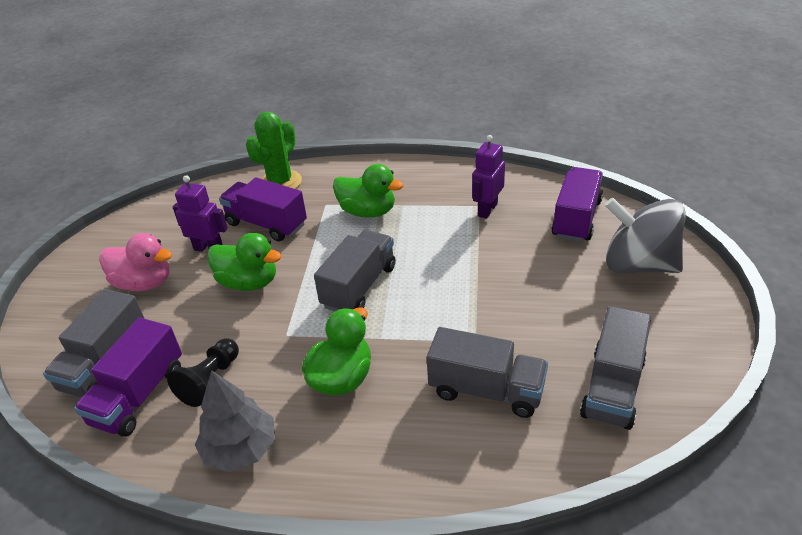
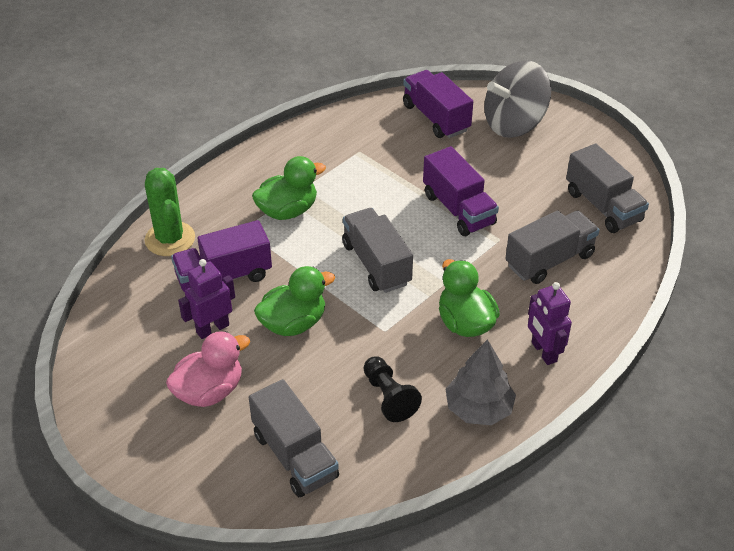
camera: 55 degrees left, 5 degrees up
(139, 395) = (360, 447): purple truck -> purple truck (458, 209)
(487, 210) = (370, 150): purple robot -> purple robot (543, 352)

